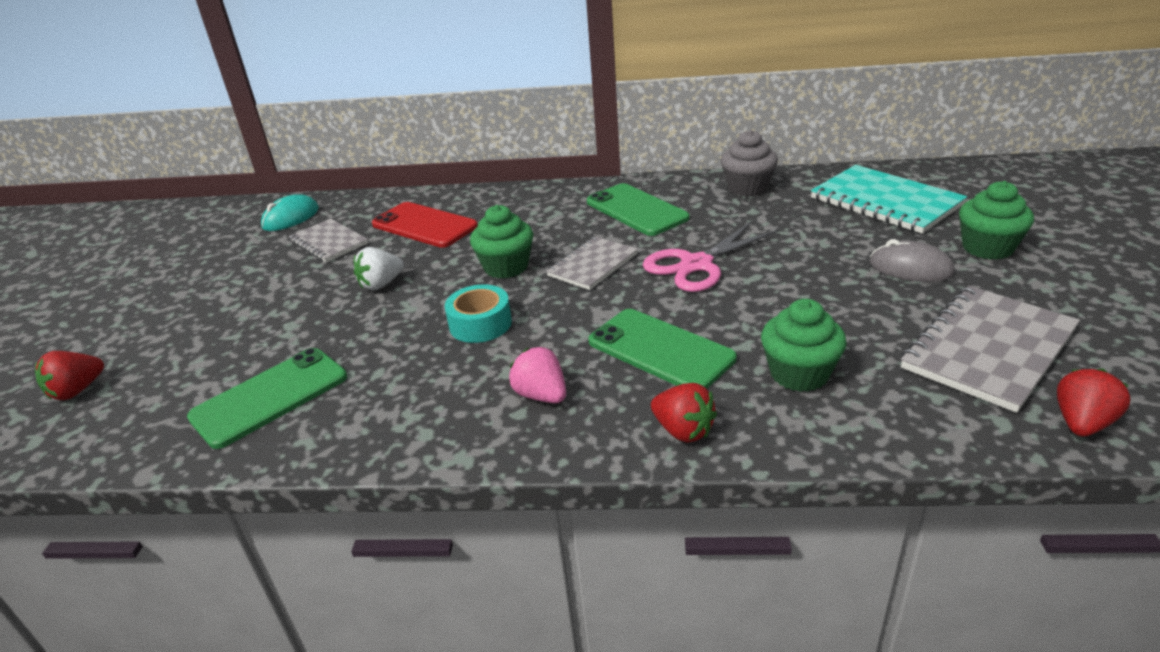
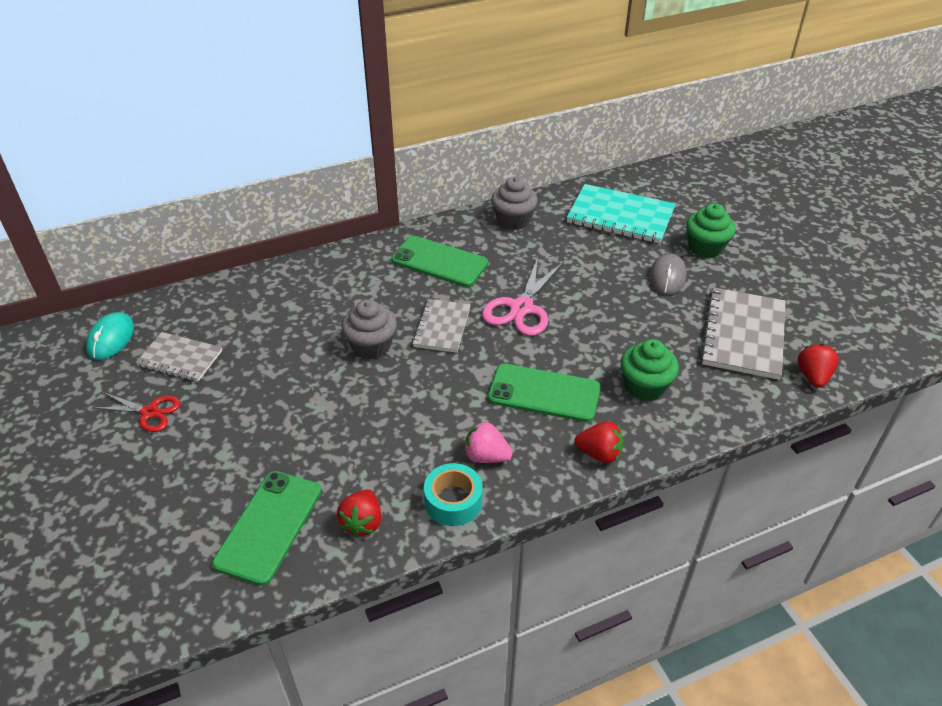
camera: 30 degrees left, 10 degrees up
(77, 391) = (72, 580): red strawberry -> red strawberry (362, 522)
(266, 277) = (149, 412): none -> red scissors
(381, 284) = (273, 391): white strawberry -> none
(424, 225) = (261, 318): red phone -> none
(480, 324) = (392, 407): turquoise tape -> turquoise tape (453, 501)
(506, 267) = (371, 346): green cupcake -> grey cupcake
(910, 268) = (667, 277): grey mouse -> grey mouse turned 75 degrees counterclockwise

